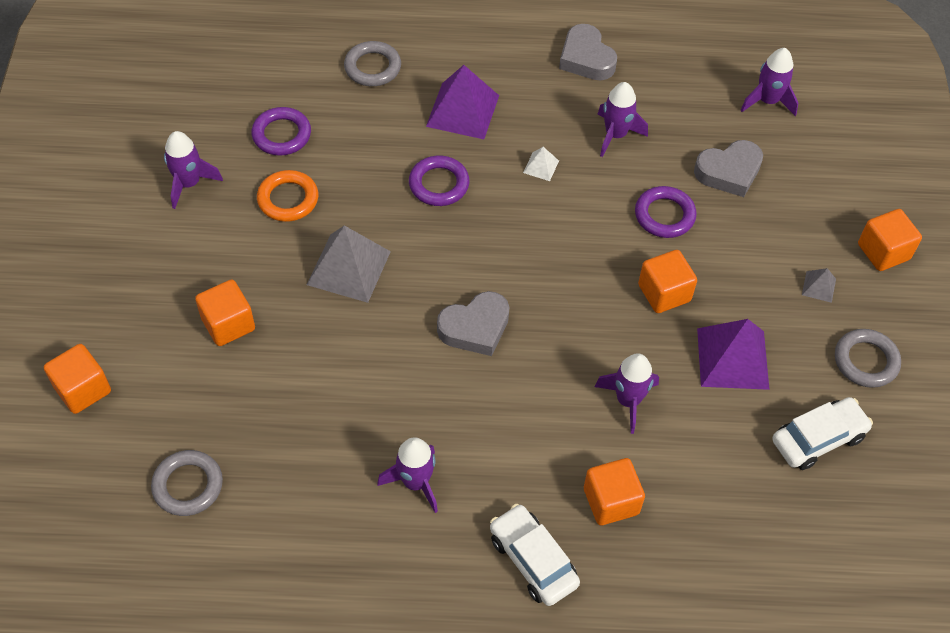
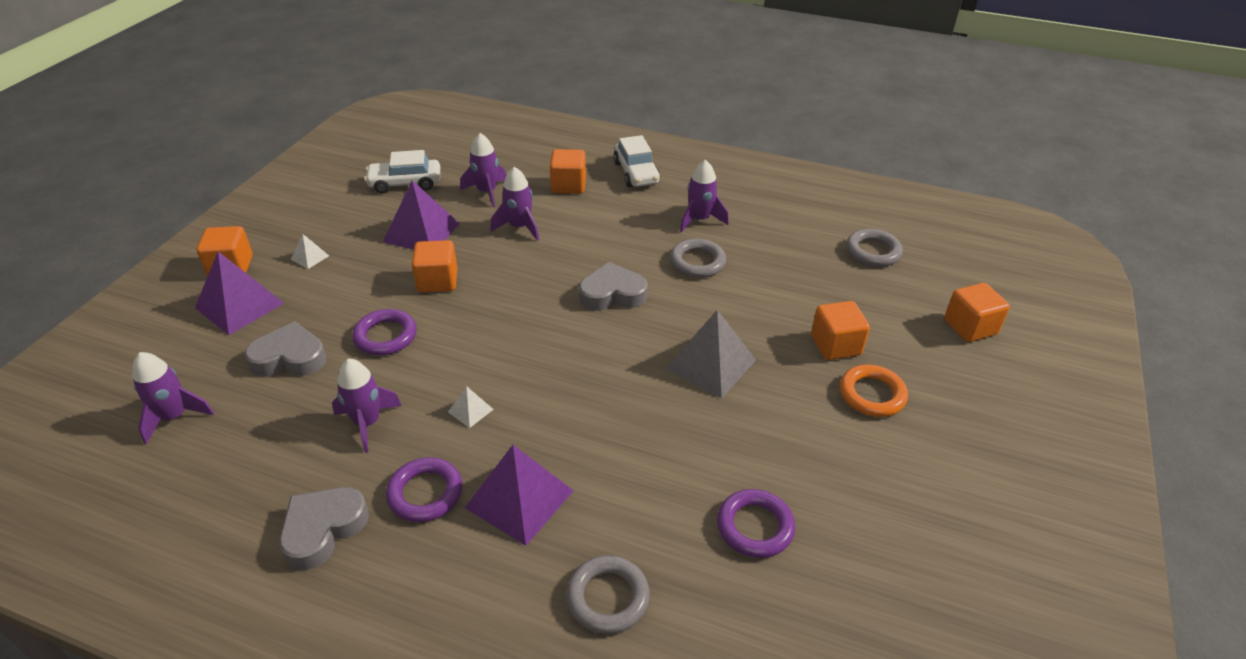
camera: 160 degrees left, 15 degrees down
(189, 183) = (876, 492): purple rocket -> purple rocket (487, 192)
(288, 199) = (760, 445): orange ring -> orange ring (872, 395)
(439, 184) = (588, 419): purple ring -> purple ring (425, 493)
(586, 58) = (323, 529): grey heart -> grey heart turned 135 degrees counterclockwise
(819, 287) = (310, 257): grey pyramid -> white pyramid
(826, 210) = (239, 305): none -> purple pyramid
(865, 361) = (327, 210): grey ring -> grey ring (697, 262)

